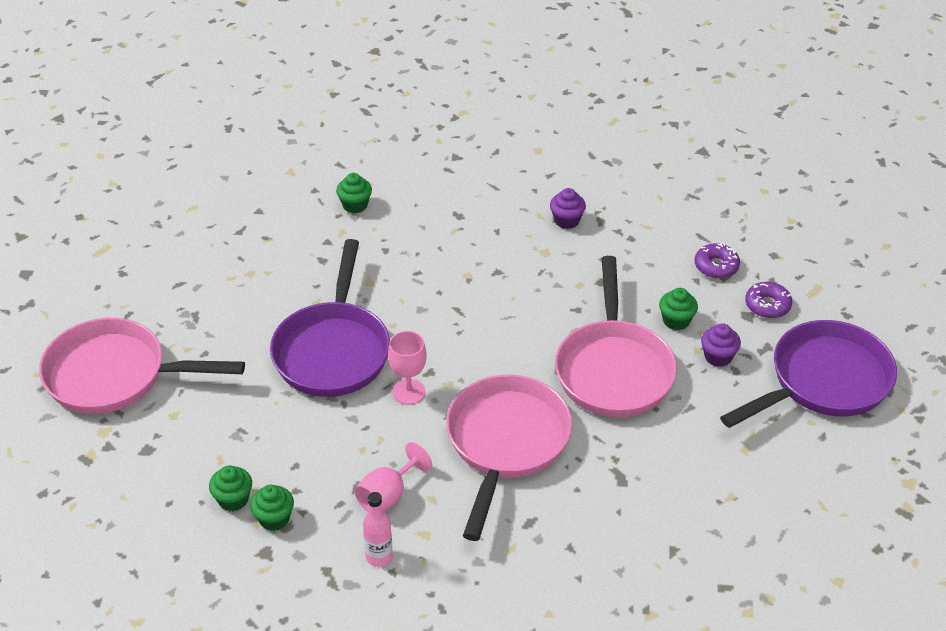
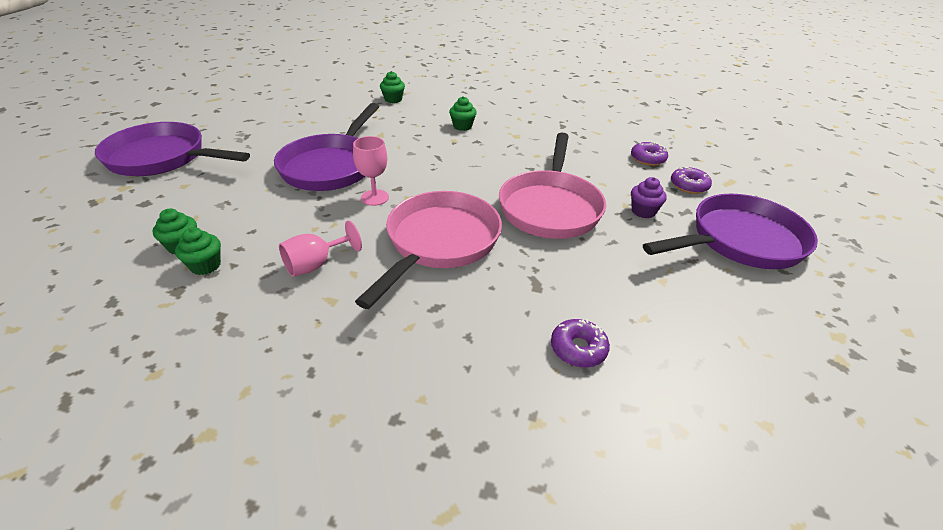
camera: 10 degrees right, 5 degrees down
(114, 375) = (162, 158): pink pan -> purple pan
(379, 557) = (277, 312): pink bottle -> none
(566, 220) = (537, 123): purple cupcake -> none
(673, 540) = (578, 349): none -> purple donut
(676, 321) = (610, 185): green cupcake -> green cupcake (462, 126)

